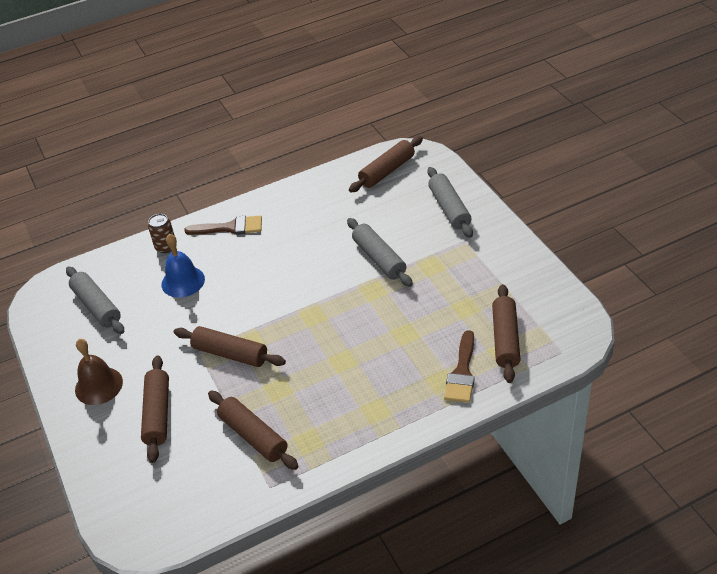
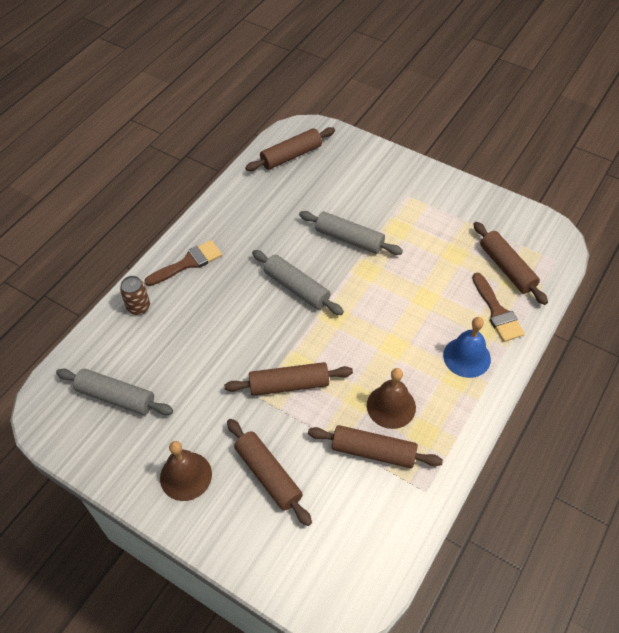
camera: 35 degrees left, 10 degrees up
(183, 281) = (185, 334): blue bell -> blue bell (467, 357)
(298, 408) = (391, 406): none -> brown bell
(387, 171) = (291, 156): brown rolling pin -> brown rolling pin turned 45 degrees clockwise
(449, 208) = (372, 171): grey rolling pin -> grey rolling pin (296, 288)

